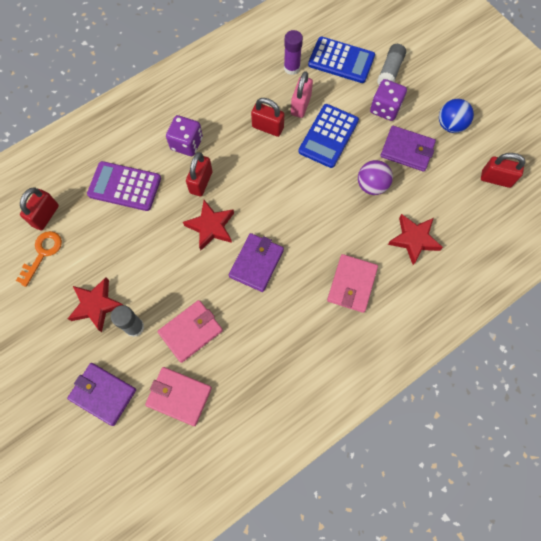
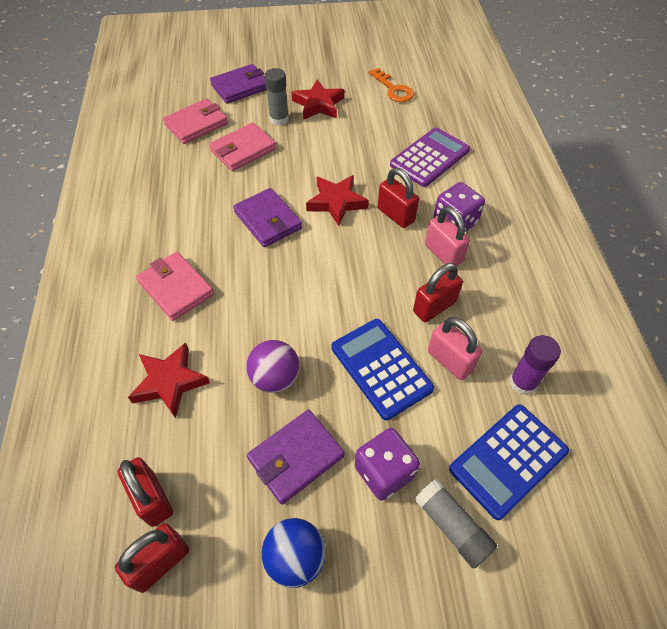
camera: 120 degrees right, 15 degrees down
(45, 215) = (432, 100): red padlock -> red padlock (152, 499)
(191, 331) = (243, 150): pink wallet -> pink wallet turned 60 degrees clockwise
(220, 139) = (443, 253): none -> pink padlock

